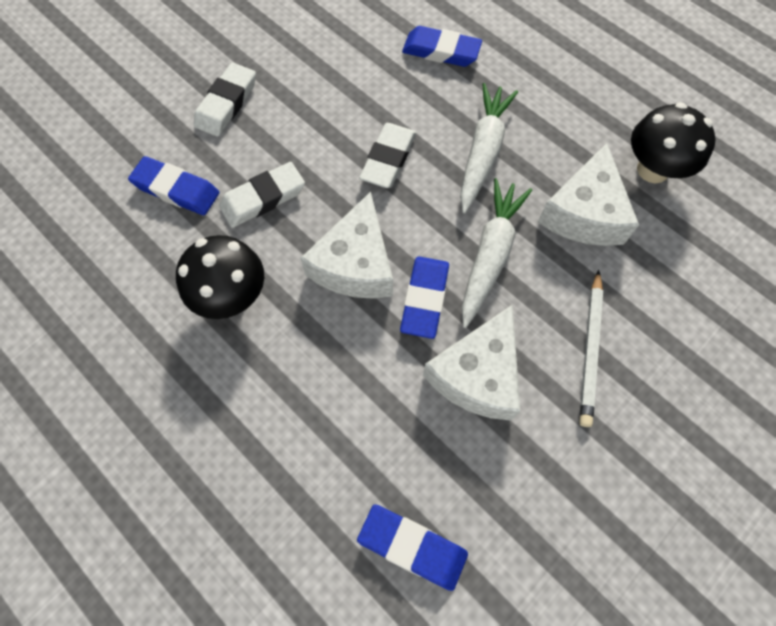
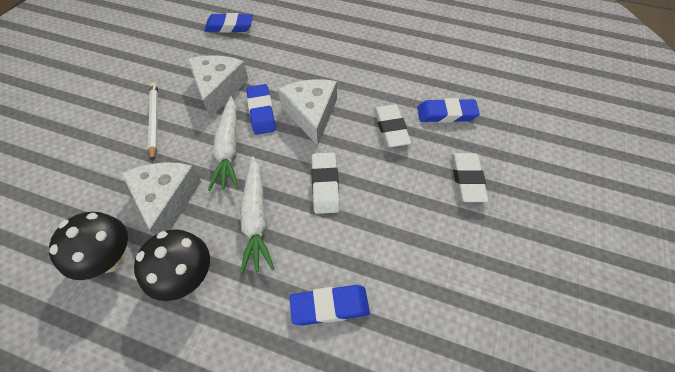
camera: 155 degrees right, 10 degrees down
(232, 296) = (369, 77): black mushroom -> black mushroom (186, 277)
(263, 198) = (391, 128): white eraser -> white eraser turned 45 degrees counterclockwise

